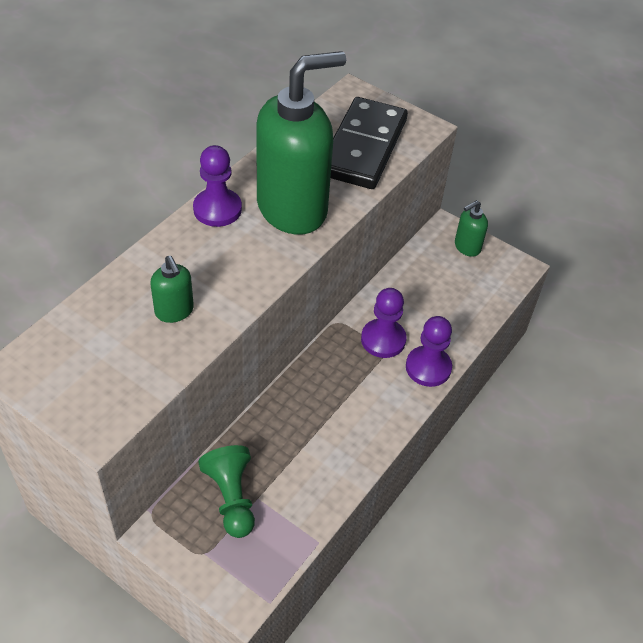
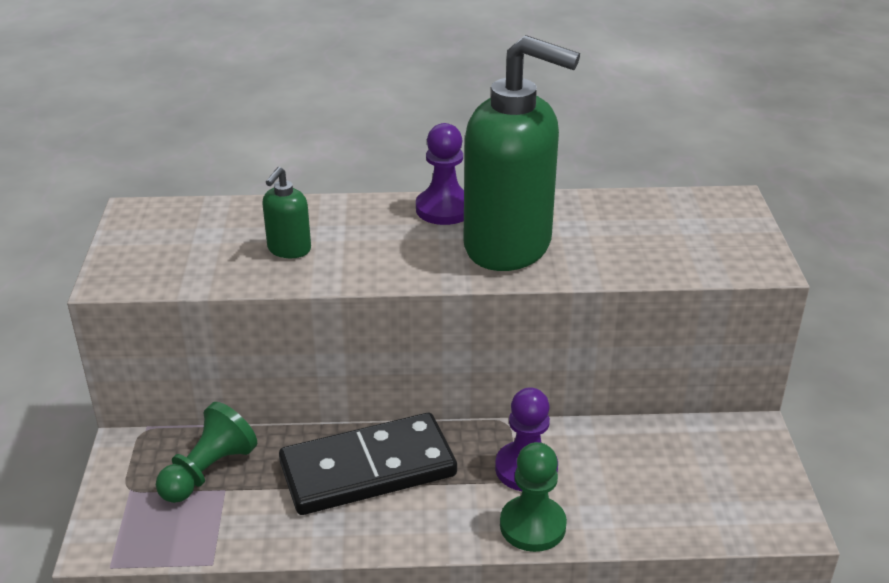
camera: 55 degrees right, 15 degrees down
(363, 147) = (663, 243): black domino -> black domino (368, 469)
(428, 367) = (532, 526): purple pawn -> green pawn
(467, 247) = (753, 462): green soap dispenser -> none

